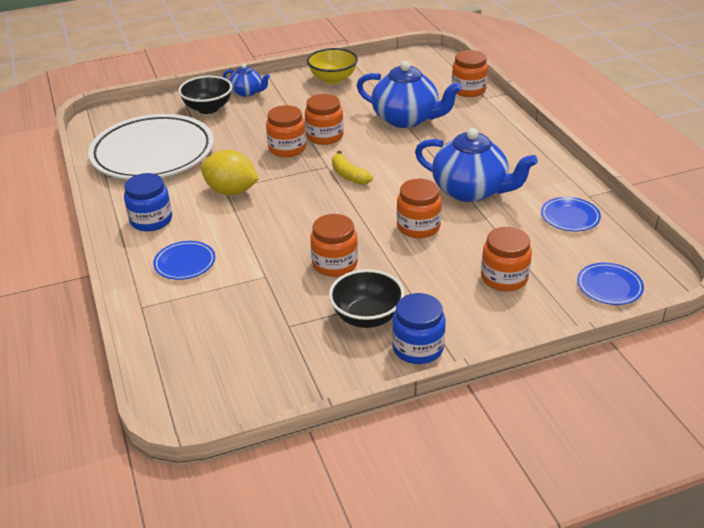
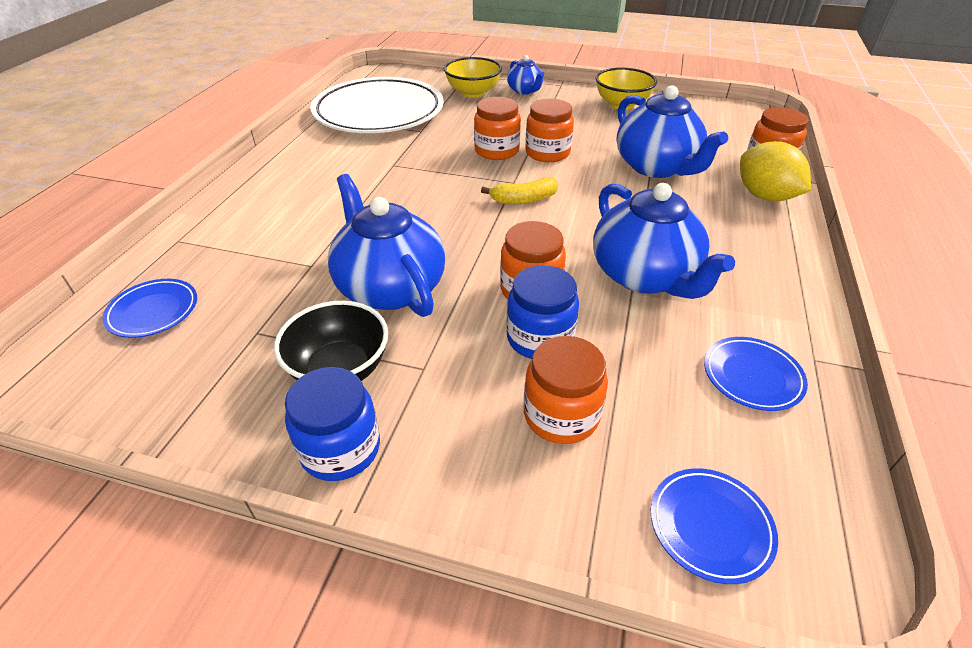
camera: 35 degrees right, 5 degrees up
(151, 220) = (297, 167): blue jar -> blue jar (539, 338)
(185, 263) = (266, 217): blue plate -> blue plate (153, 311)
(208, 108) = (473, 93): black bowl -> yellow bowl
(231, 191) = (395, 169): yellow lemon -> yellow lemon (764, 196)
(335, 264) = (389, 287): orange jar -> blue teapot
(348, 175) = (523, 200): yellow banana -> yellow banana turned 105 degrees counterclockwise

